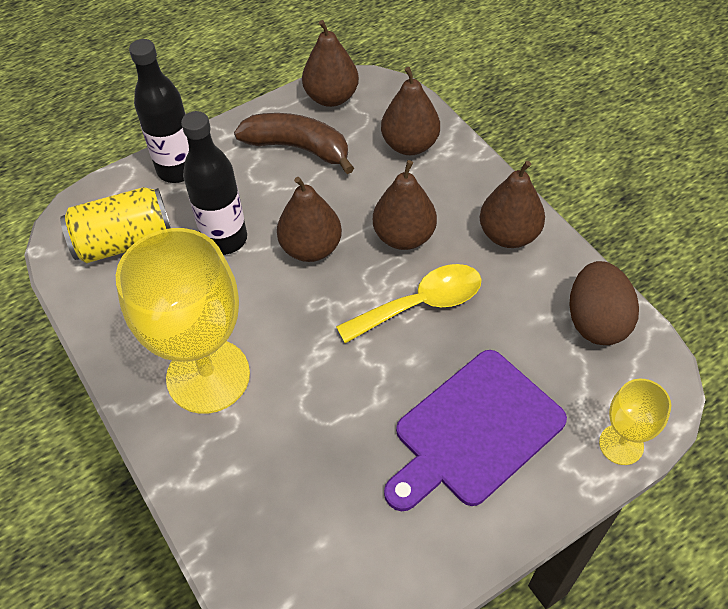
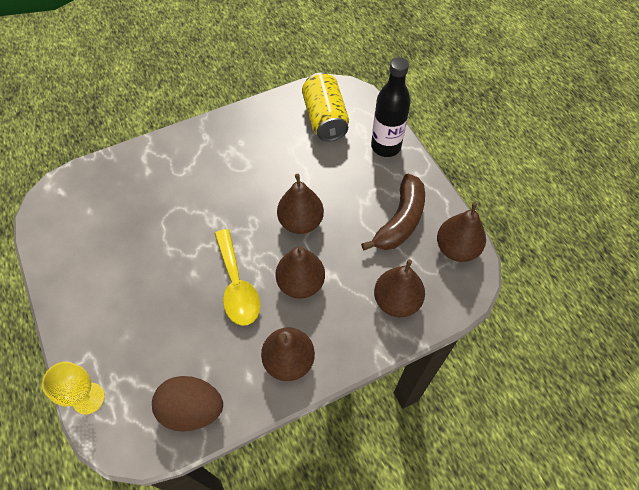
camera: 95 degrees right, 5 degrees up
(208, 376) = (212, 161): yellow goblet -> none
(225, 239) = (318, 172): black bottle -> none
(473, 431) = (130, 303): purple cutting board -> none

